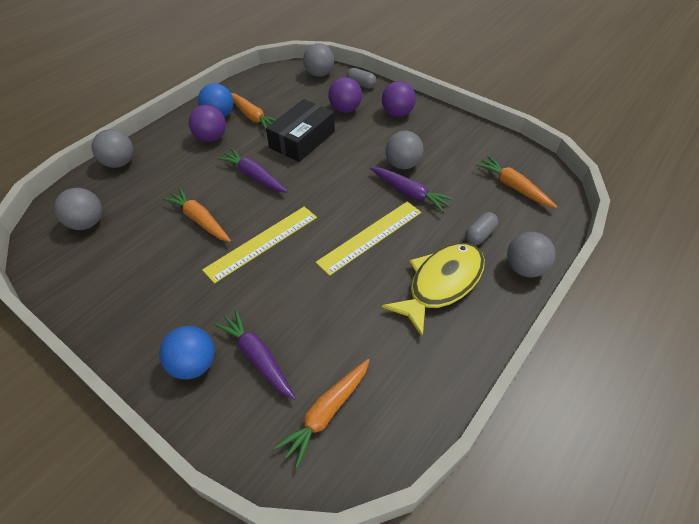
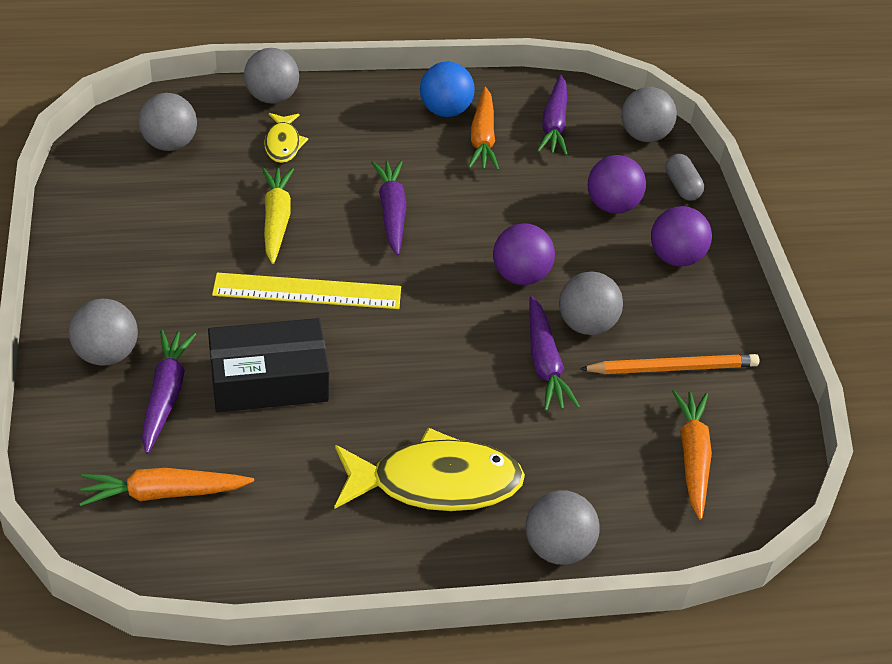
camera: 40 degrees right, 5 degrees down
(155, 181) = (283, 144): none -> yellow fish
(193, 364) = (107, 354): blue ball -> grey ball
(200, 220) = (276, 220): orange carrot -> yellow carrot
(211, 138) = (401, 133): purple ball -> purple ball (520, 276)
(276, 92) = (554, 124): none -> purple carrot
(302, 139) = (504, 207): black box -> black box (269, 380)
(370, 236) = (429, 374): yellow ruler -> none
(457, 157) = (672, 368): none -> orange pencil
(479, 235) = (559, 472): grey capsule -> none

